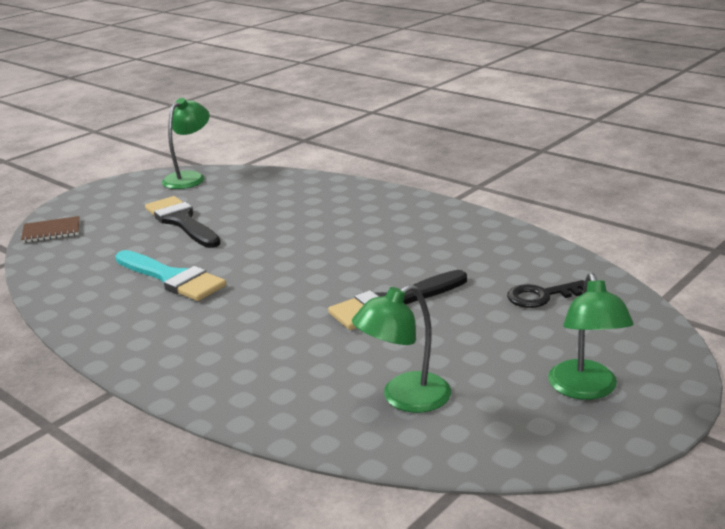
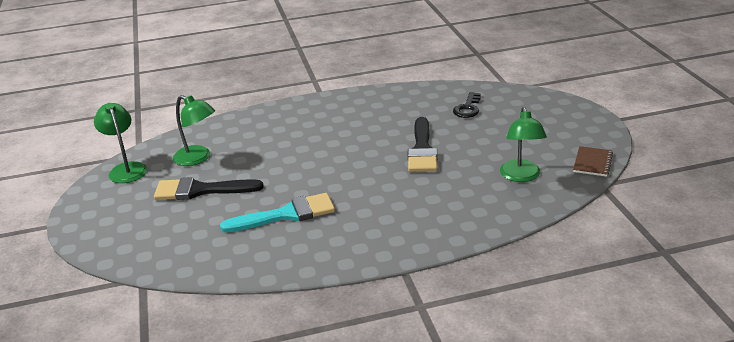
camera: 55 degrees left, 5 degrees up
(51, 231) = (122, 252): brown notebook -> brown notebook (592, 162)
(585, 389) = (562, 129): green lamp -> green lamp (198, 158)

